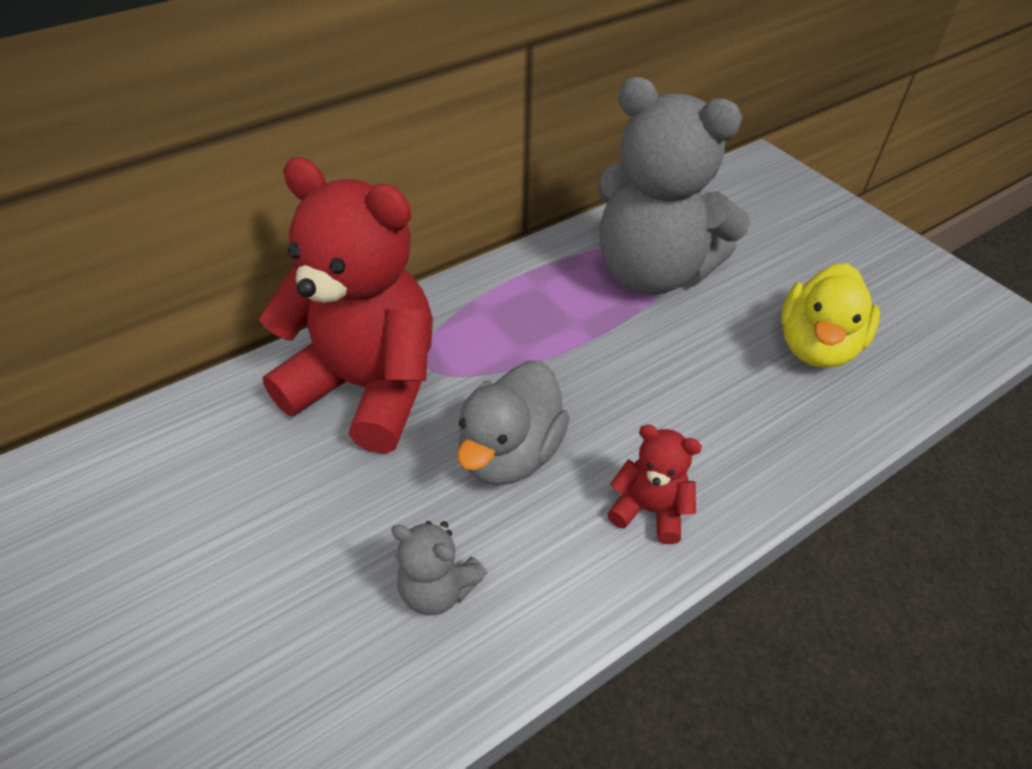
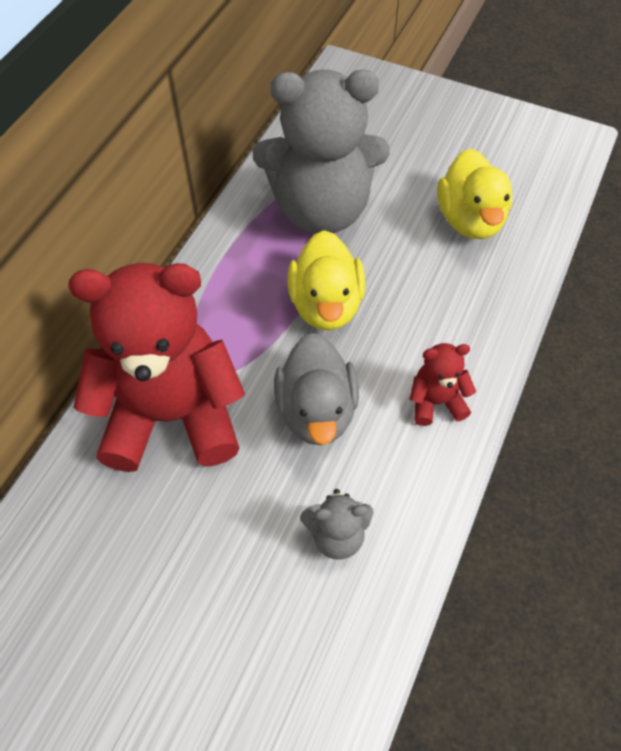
camera: 30 degrees left, 10 degrees up
(594, 358) = (326, 305): none -> yellow duck

